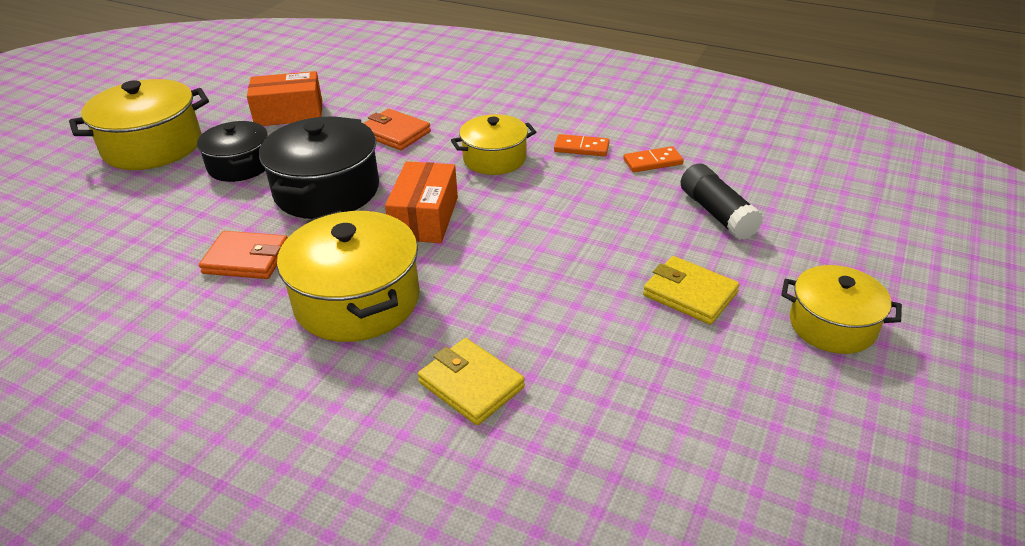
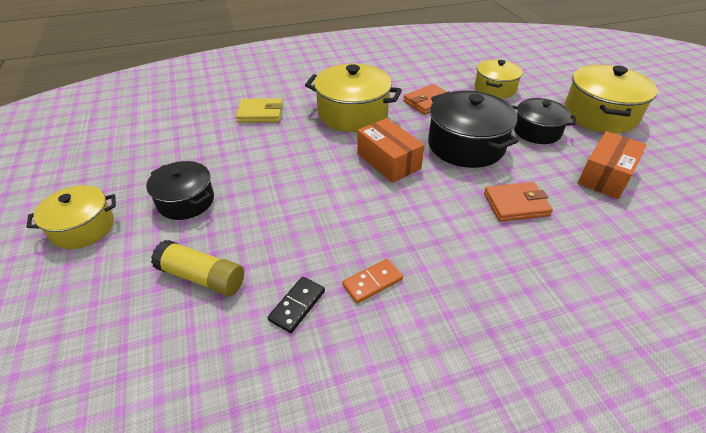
camera: 135 degrees right, 5 degrees up
(494, 159) = (417, 226): yellow pot -> yellow pot (495, 88)
(653, 162) = (297, 305): orange domino -> black domino
(690, 294) = (186, 201): yellow wallet -> black pot
(717, 213) = (202, 277): black glue stick -> yellow glue stick

